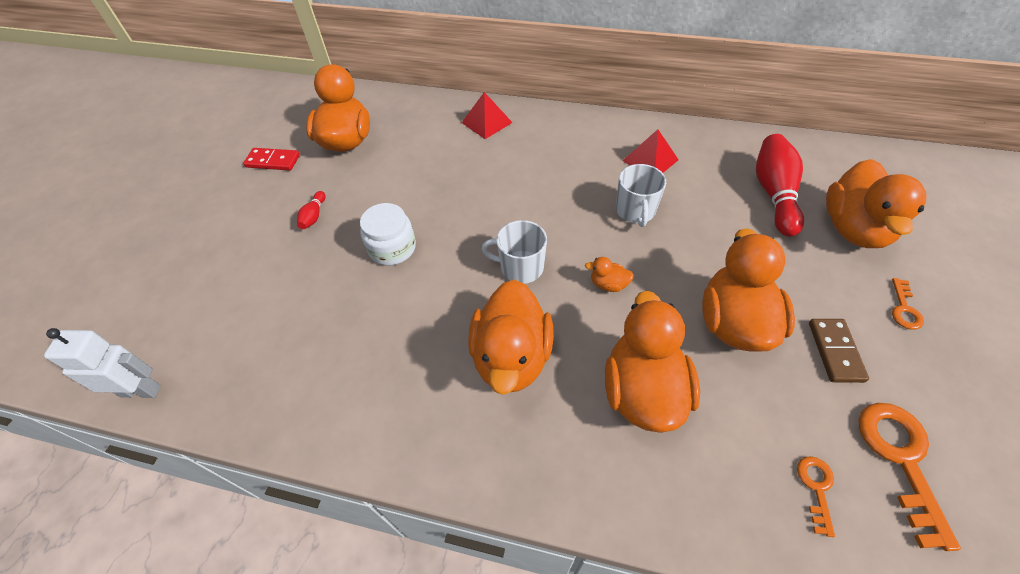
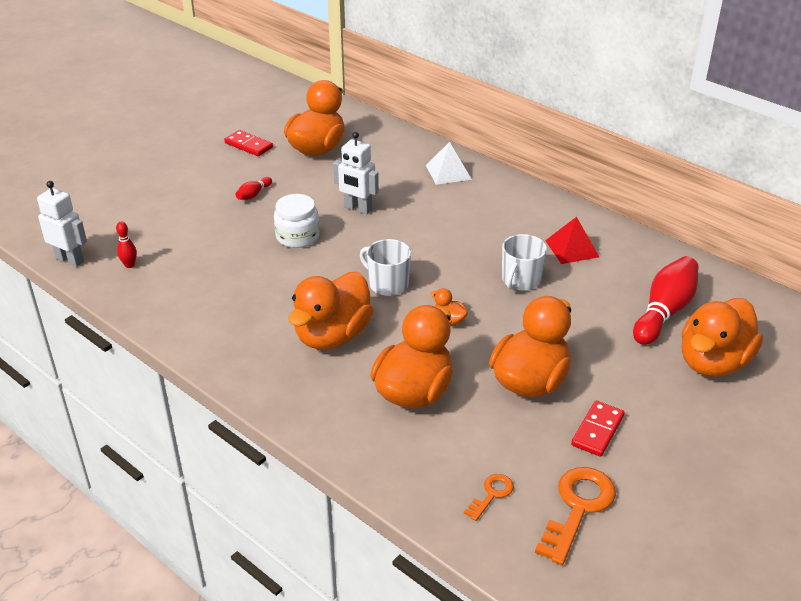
camera: 25 degrees right, 15 degrees down
(223, 365) = (129, 265): none -> red bowling pin
(430, 192) = (357, 209): none -> white robot
(486, 122) = (448, 172): red pyramid -> white pyramid
(835, 351) = (597, 430): brown domino -> red domino
(904, 308) = (694, 429): orange key -> none

